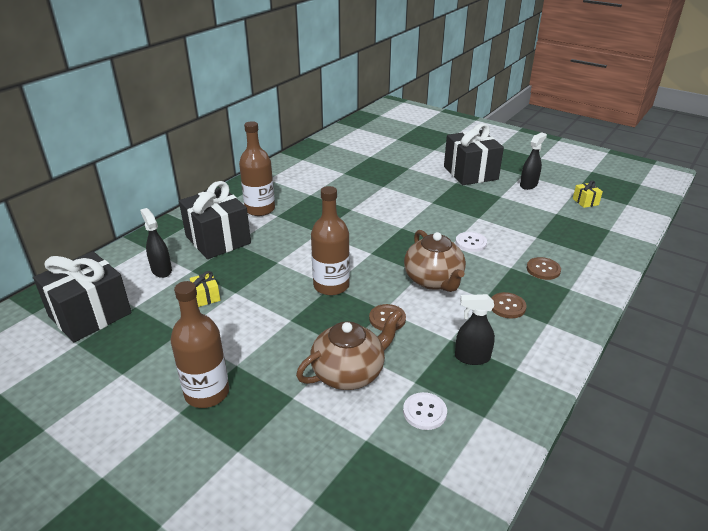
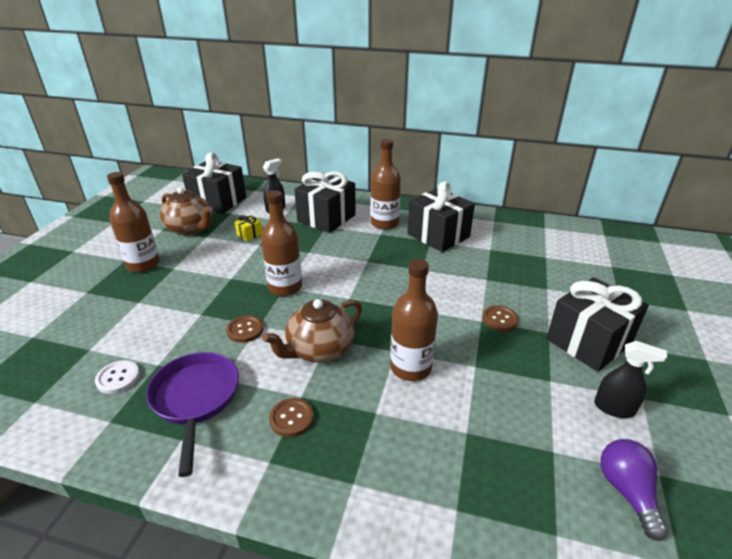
camera: 70 degrees right, 0 degrees up
(305, 189) = (438, 235): none -> black gift
(349, 373) = (167, 323): brown teapot -> brown teapot (190, 229)
(471, 243) = (410, 367): white button -> brown bottle
(472, 357) = (196, 399): black spray bottle -> purple pan
(543, 269) = (386, 447): brown button -> brown button (500, 319)
(585, 202) = (627, 491): yellow gift -> purple light bulb

